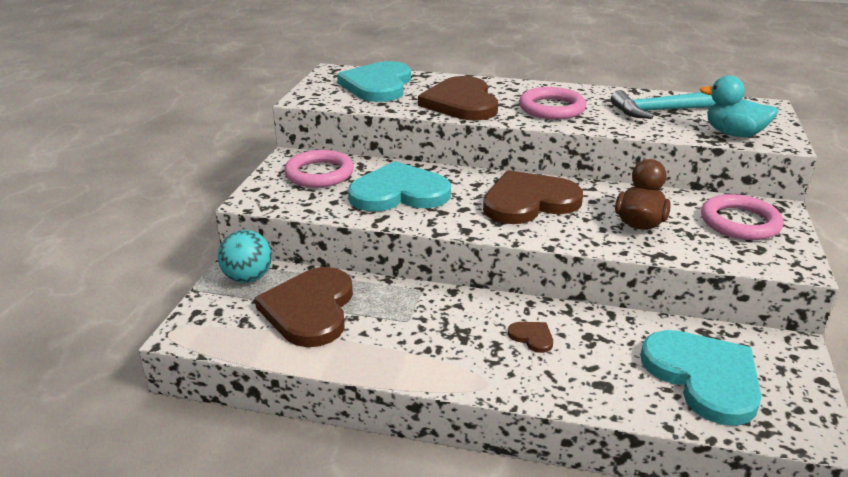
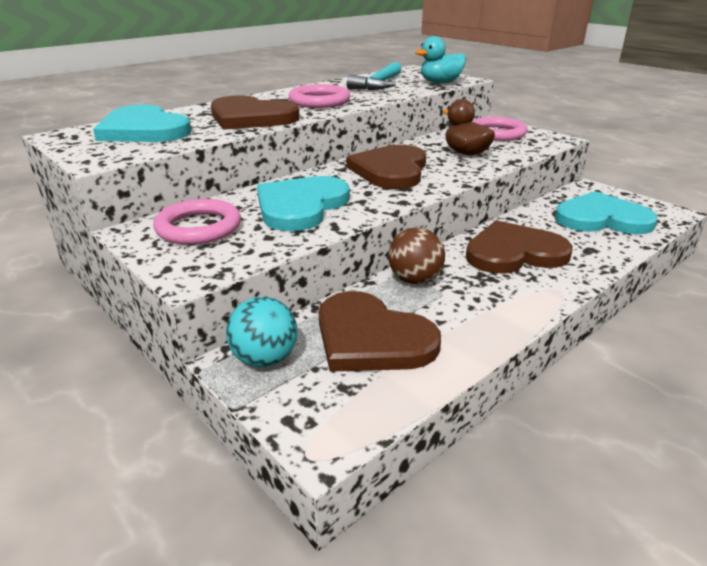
camera: 55 degrees left, 0 degrees up
(415, 299) = (414, 280): none -> brown ball
(532, 337) = (514, 252): brown heart -> brown heart, size x2.46

